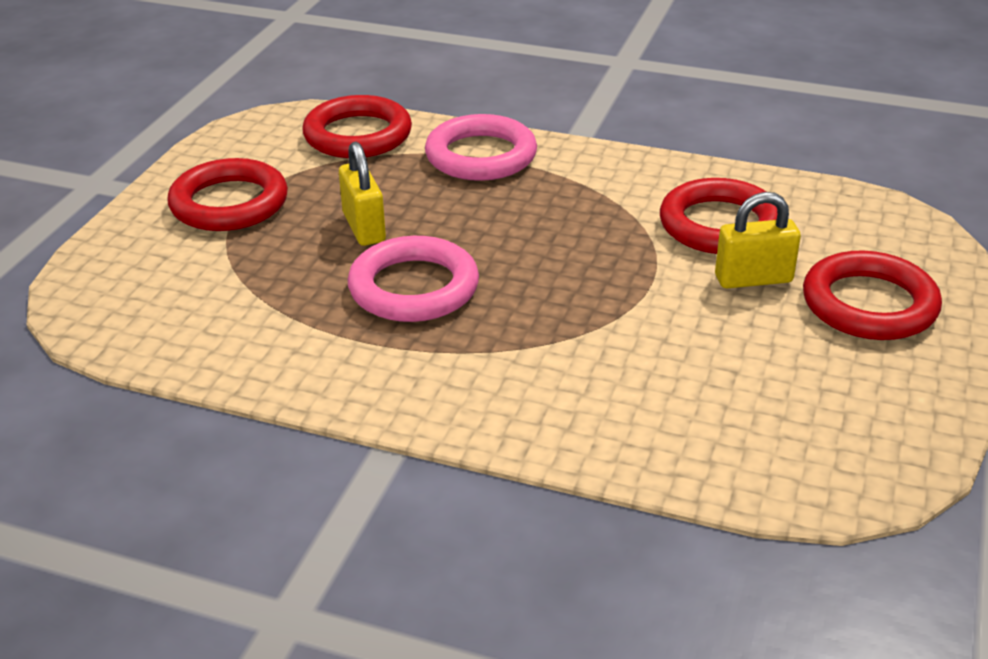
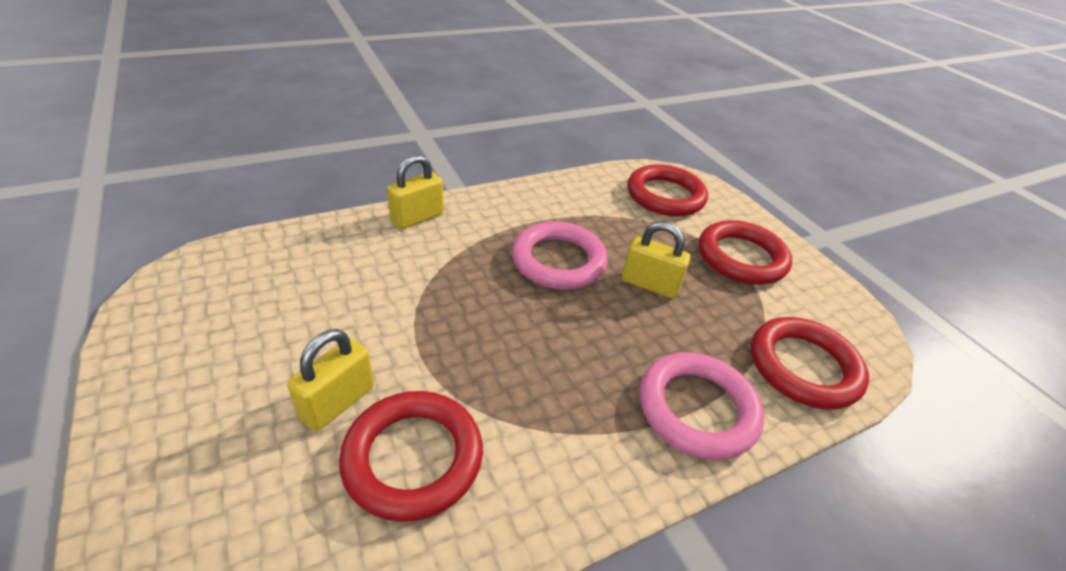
camera: 130 degrees right, 5 degrees up
(505, 418) = (417, 218): none -> yellow padlock
(869, 304) = (212, 434): red ring -> red ring (665, 196)

